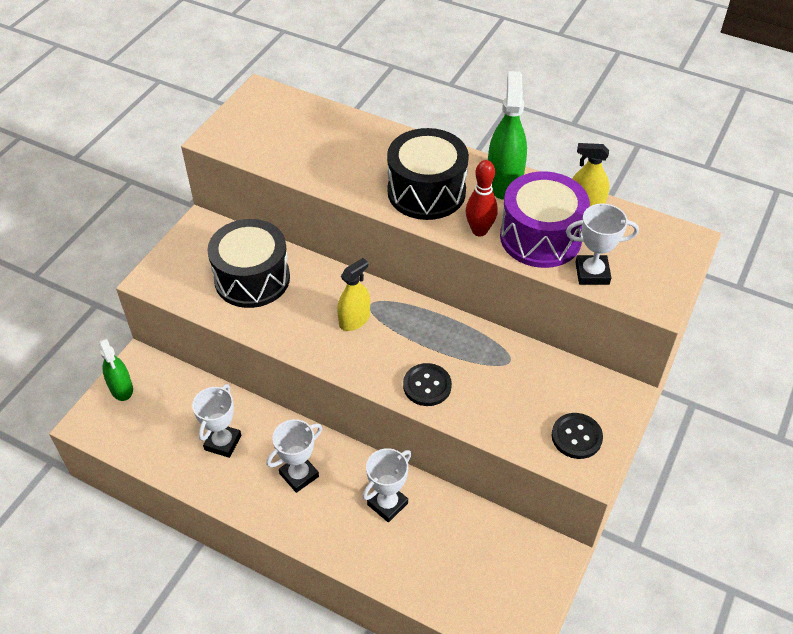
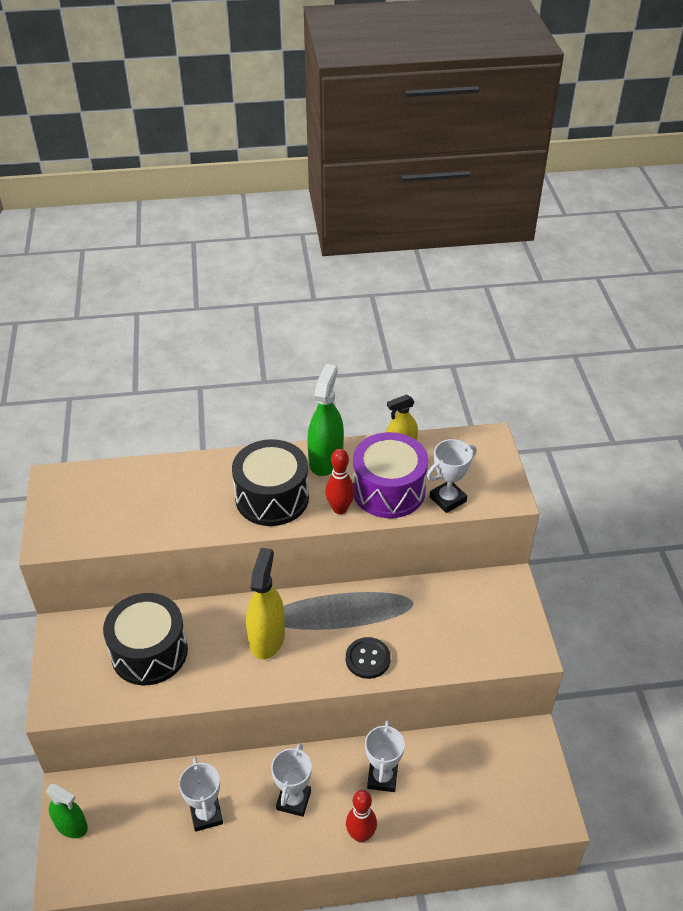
camera: 35 degrees left, 5 degrees down
(331, 538) = (361, 835): none -> red bowling pin
(354, 320) = (267, 638): yellow spray bottle -> yellow spray bottle, size x1.52
(504, 182) = (326, 460): green spray bottle -> green spray bottle turned 45 degrees clockwise
(576, 437) = (504, 633): black button -> none

